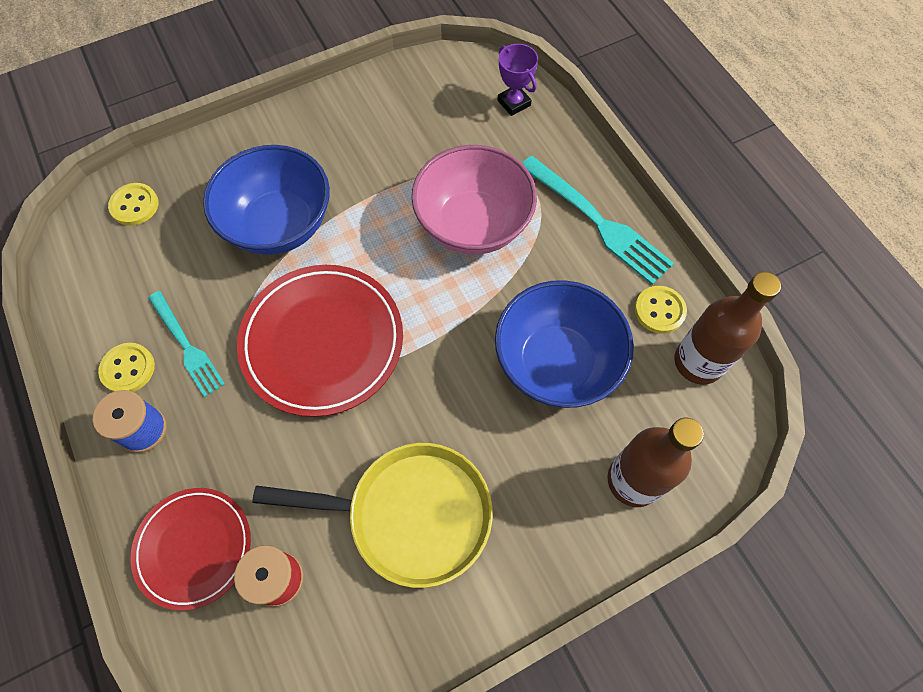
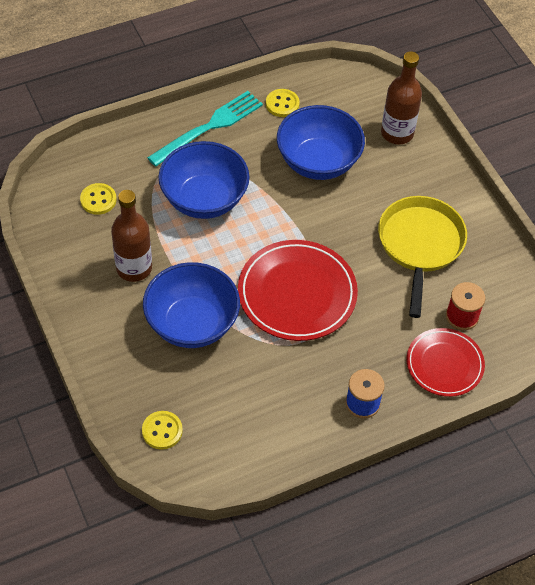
camera: 90 degrees left, 10 degrees down
(128, 369) = (314, 418): yellow button -> yellow button (98, 200)
(187, 346) = (297, 380): turquoise fork -> none
(473, 224) = (204, 199): pink bowl -> blue bowl
(514, 103) = (90, 165): purple trophy -> none
(698, 362) = (320, 91): brown bottle -> brown bottle (134, 268)

